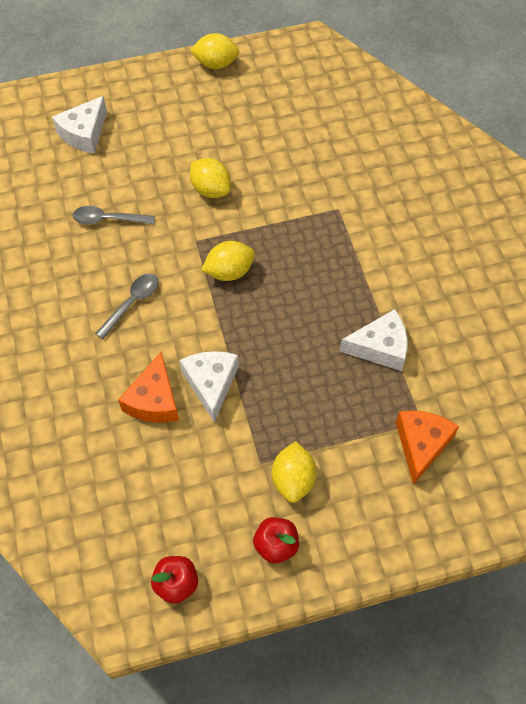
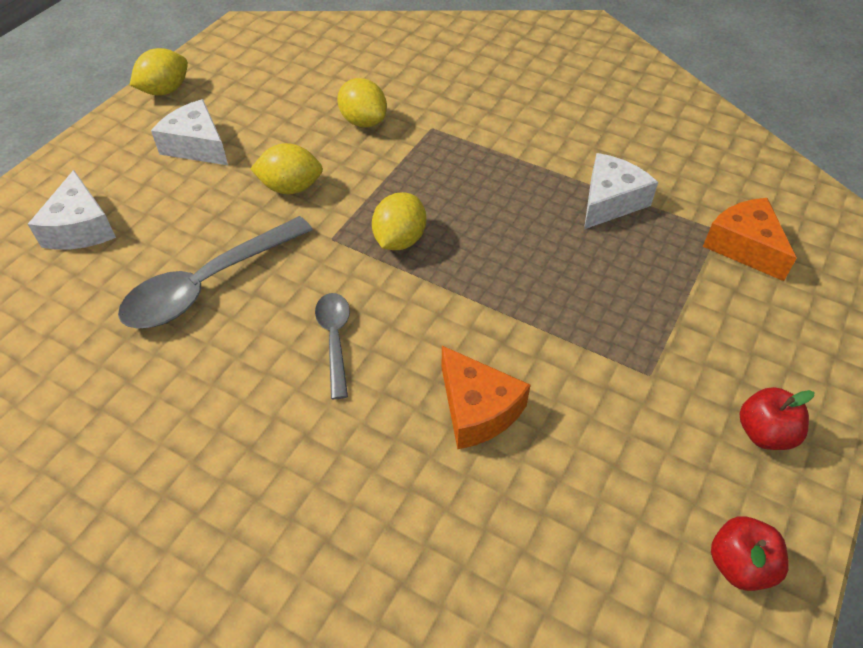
camera: 45 degrees left, 10 degrees down
(108, 219) = (208, 284): grey spoon -> grey spoon, size x1.79
(211, 384) = (512, 346): white cheese -> white cheese (197, 145)
(293, 479) = (696, 363): yellow lemon -> yellow lemon (363, 121)

